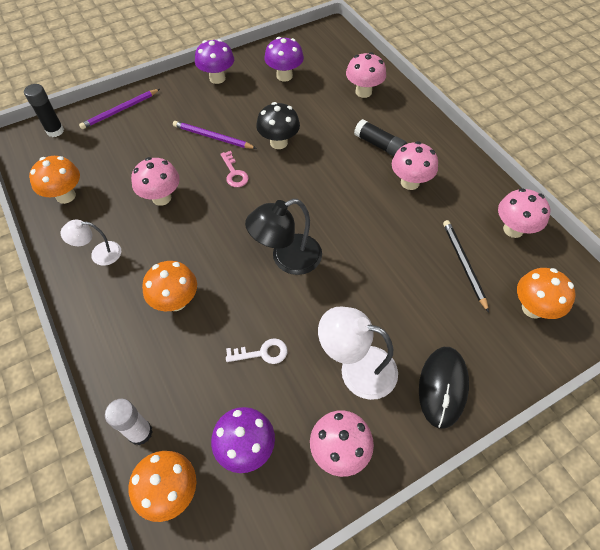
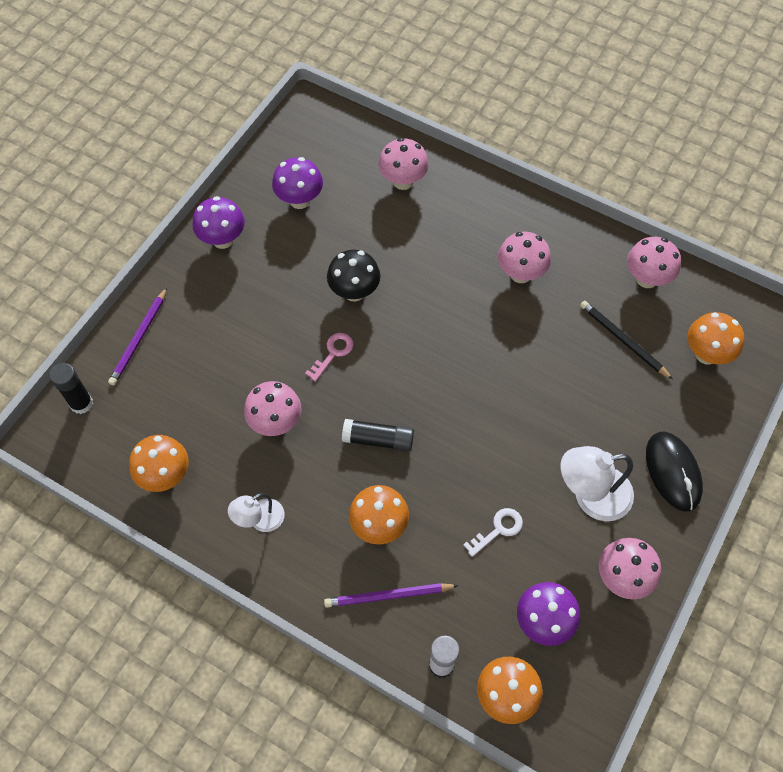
camera: 30 degrees left, 5 degrees up
(212, 137) = (276, 320): purple pencil -> purple pencil (388, 596)
(234, 173) = (333, 353): pink key -> pink key turned 90 degrees counterclockwise
(287, 259) = (456, 422): black lamp -> none
(379, 145) = (462, 243): black glue stick -> black glue stick (378, 439)

